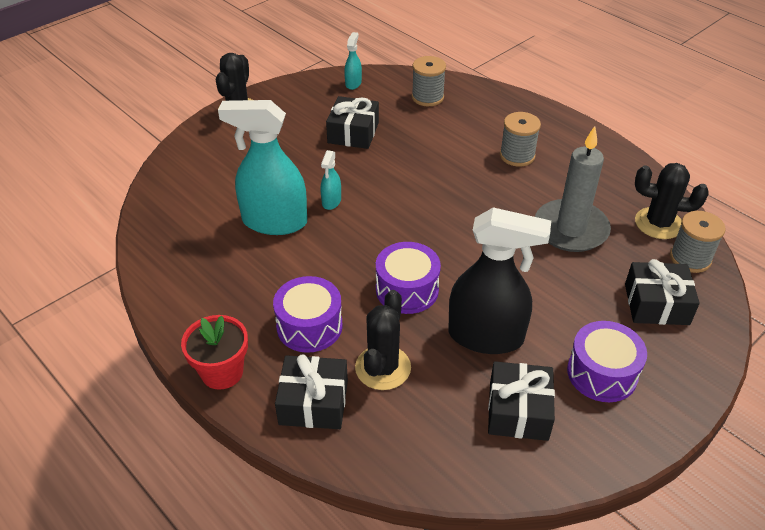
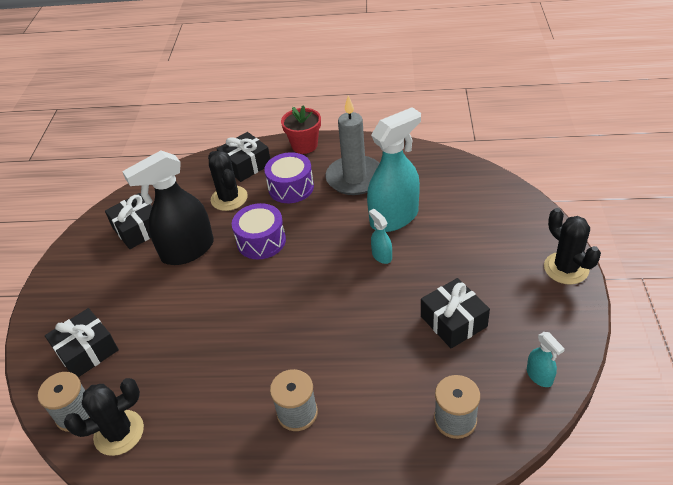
camera: 140 degrees right, 0 degrees up
(571, 229) = (190, 368): grey candle -> grey candle (355, 178)
(602, 373) = (101, 279): purple drum -> none

